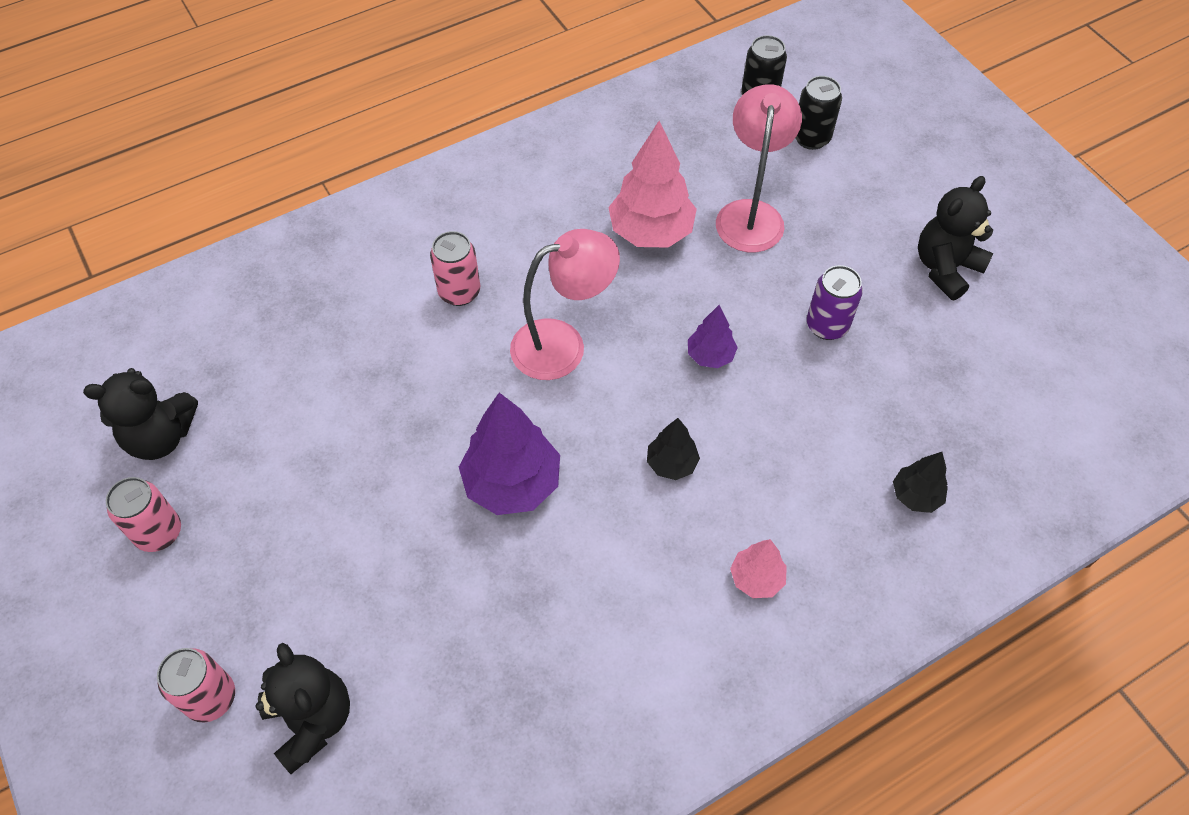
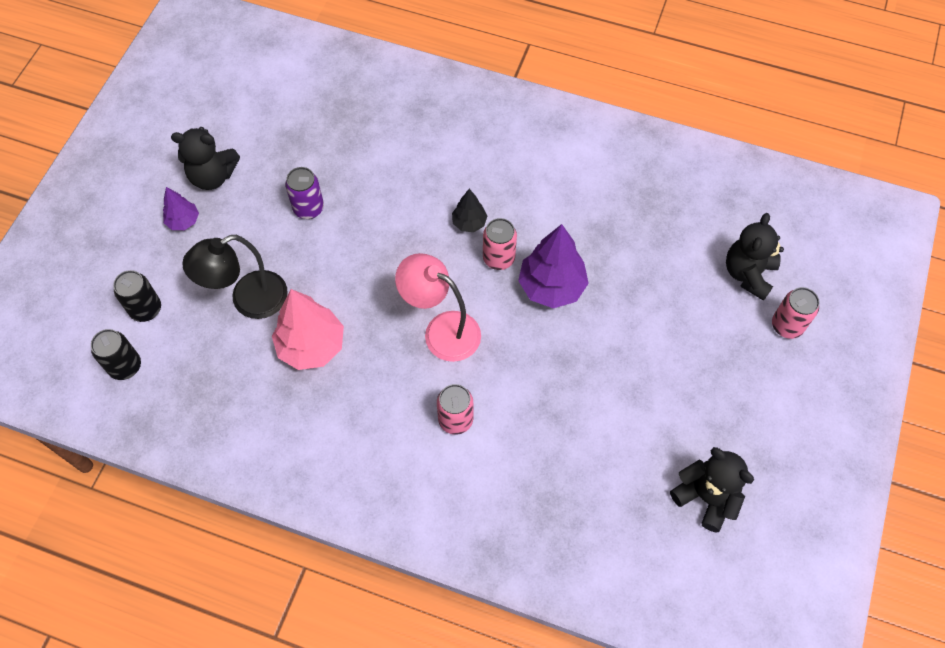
camera: 130 degrees left, 5 degrees up
(159, 532) = (750, 436): pink can -> pink can (498, 258)
(710, 356) = (381, 251): purple tree -> purple tree (183, 221)
(750, 214) = (248, 300): pink lamp -> black lamp
(756, 578) = (498, 147): pink tree -> none
(916, 496) = (389, 111): black tree -> none

